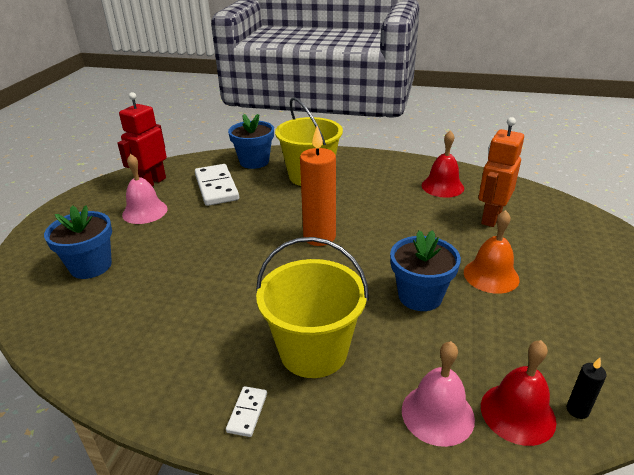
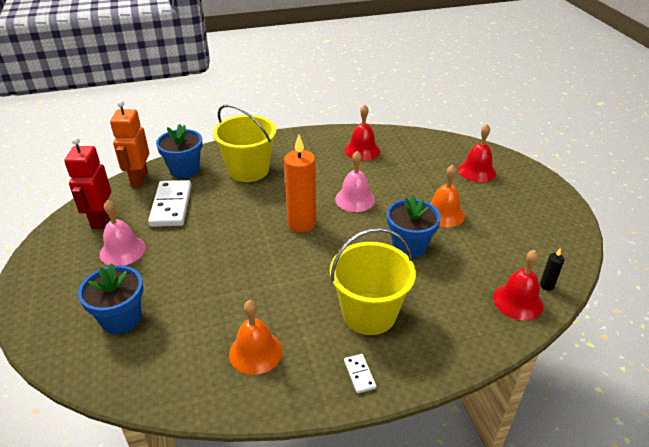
camera: 30 degrees left, 5 degrees up
(168, 342) = (255, 352): none -> orange bell
(216, 187) = (171, 206): white domino -> white domino turned 45 degrees clockwise
(437, 414) = (476, 321): pink bell -> pink bell (355, 199)
(491, 218) = (414, 167): orange robot -> orange robot (139, 179)
(572, 242) = (477, 171): none -> red bell

